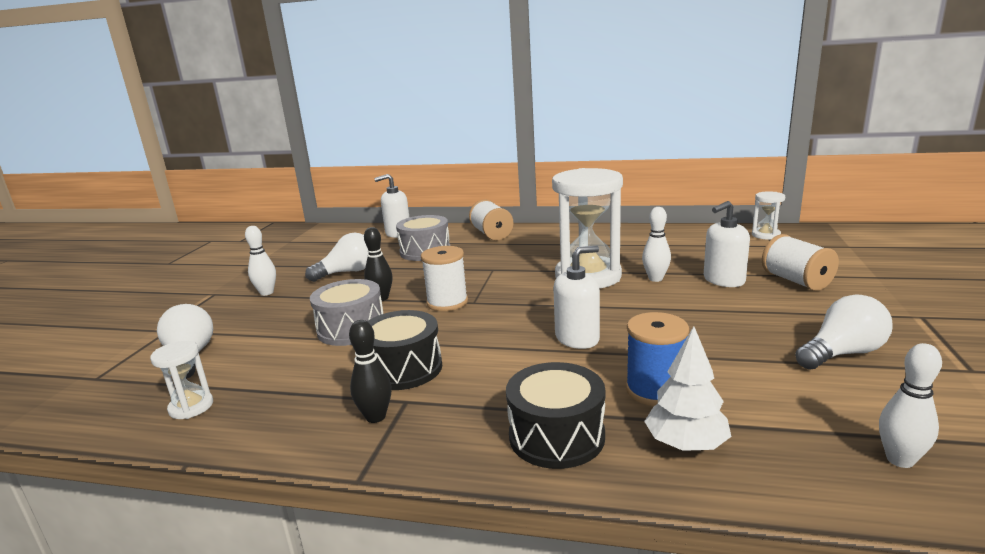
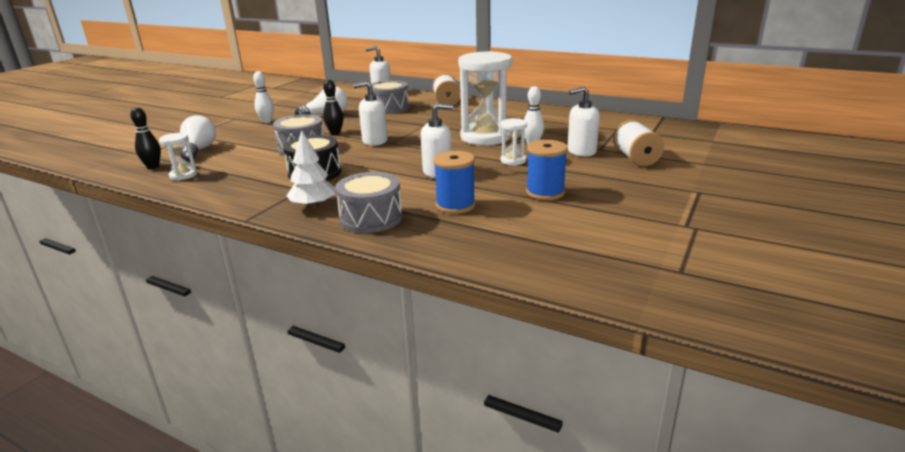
camera: 15 degrees right, 5 degrees up
(376, 417) = (278, 194): black bowling pin -> black bowling pin (153, 167)
(447, 302) = (374, 141): white spool -> white soap dispenser
(556, 436) = (371, 218): black drum -> grey drum
(686, 444) = (442, 233): white tree -> white tree (313, 206)
(748, 348) = (545, 192): none -> blue spool
(766, 235) = (655, 125): white hourglass -> white hourglass (513, 160)
(842, 353) = (606, 204): white light bulb -> none
(900, 460) = (564, 260): white bowling pin -> none

